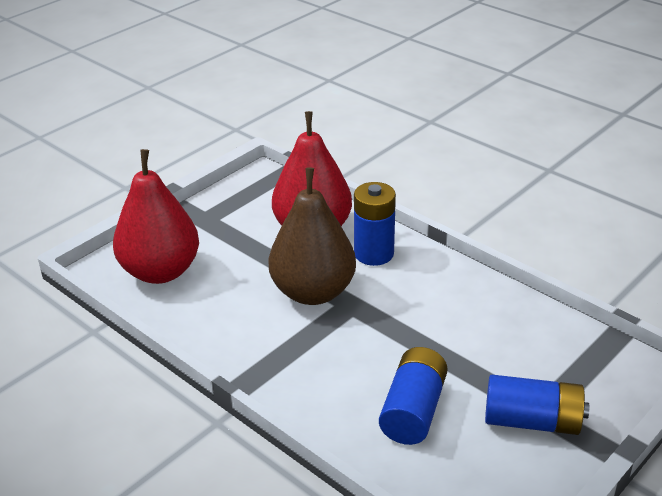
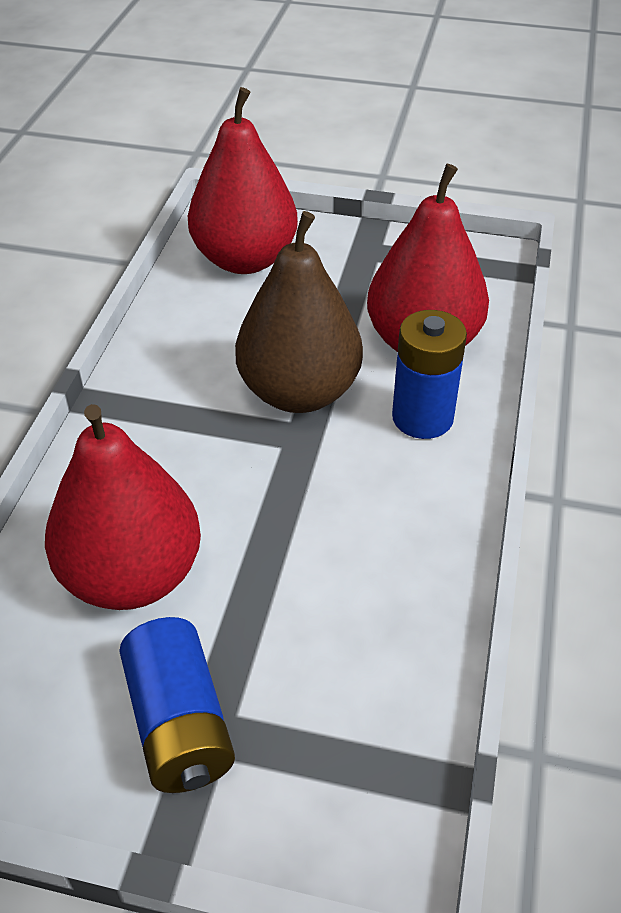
camera: 60 degrees right, 10 degrees up
(413, 410) = (132, 575): blue battery -> red pear

